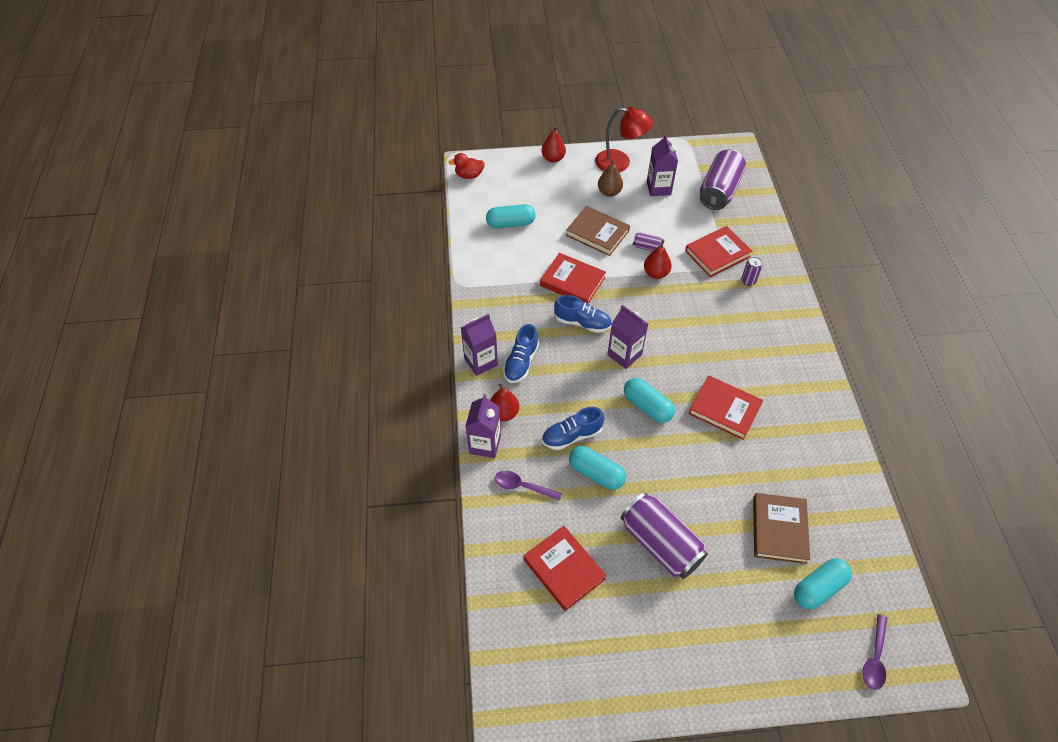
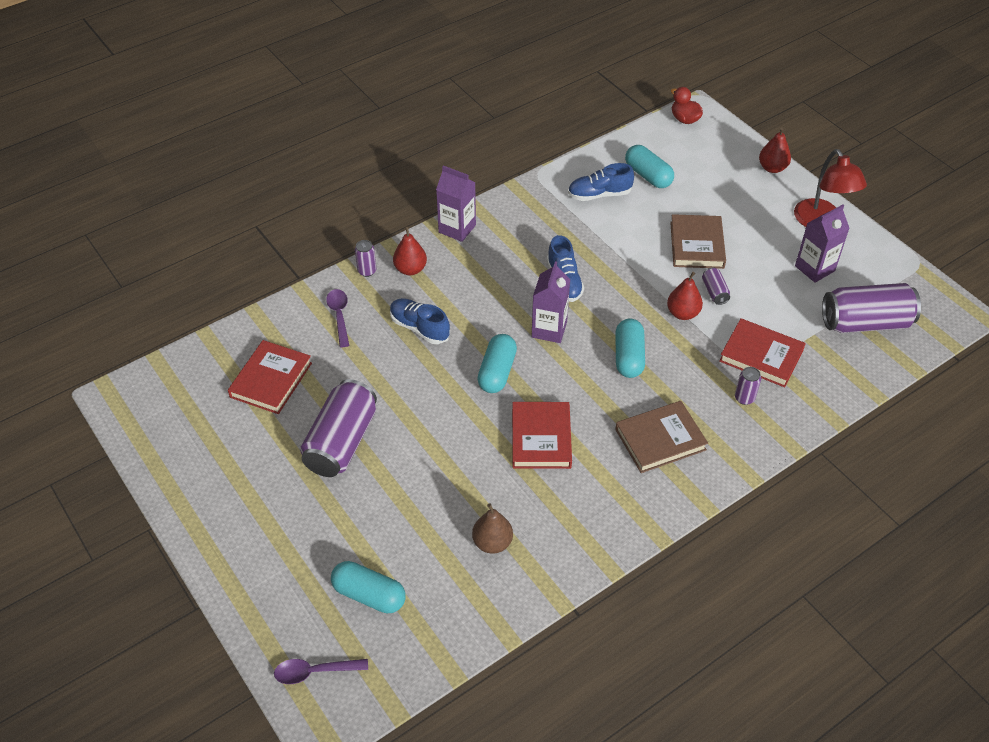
camera: 60 degrees right, 5 degrees down
(485, 444) = (367, 271): purple carton -> purple can
(521, 362) = (478, 256): blue shoe -> blue shoe (599, 194)
(572, 281) = (612, 252): red book -> none
(596, 473) = (389, 363): turquoise capsule -> turquoise capsule (628, 357)
(609, 192) = (767, 230): brown pear -> brown pear (492, 542)
(779, 529) = (419, 537): brown book -> brown book (660, 439)

